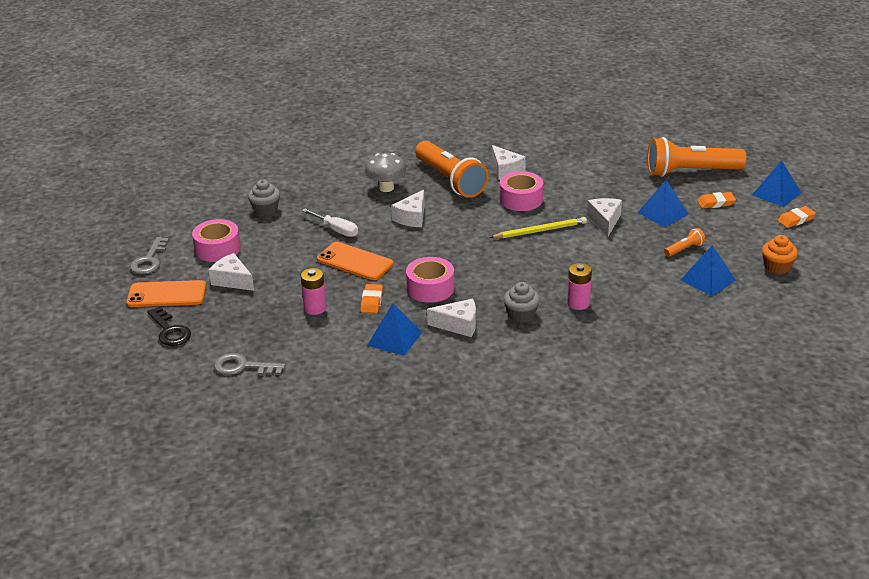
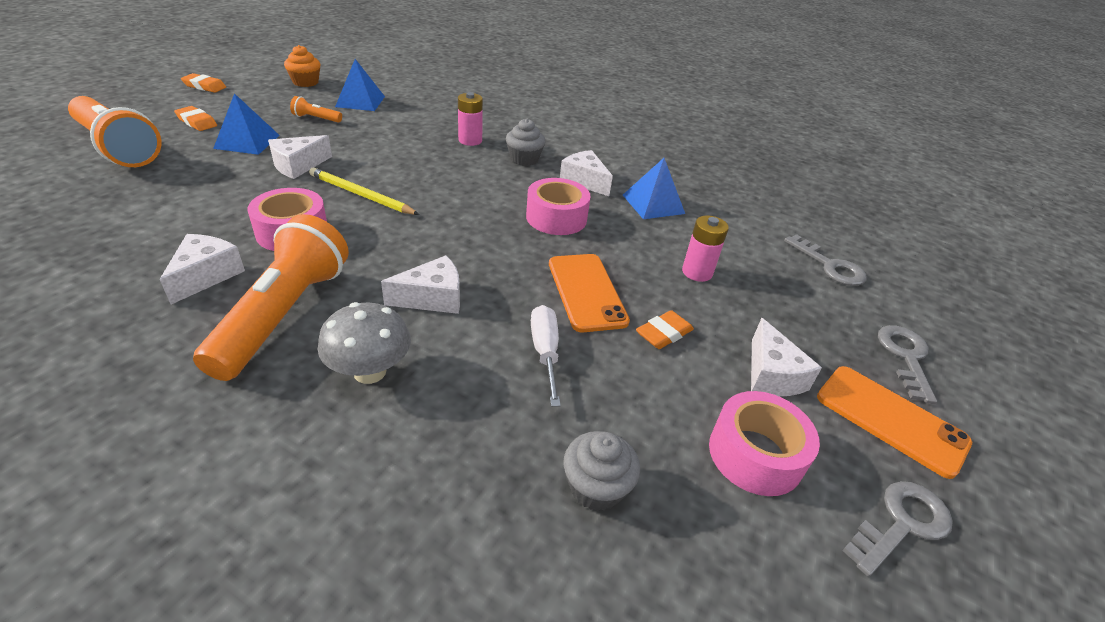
camera: 140 degrees left, 5 degrees up
(170, 331) = (905, 357): black key -> grey key
(372, 301) = (629, 242): orange eraser -> orange eraser (663, 333)
(776, 193) = (148, 100): blue pyramid -> none

